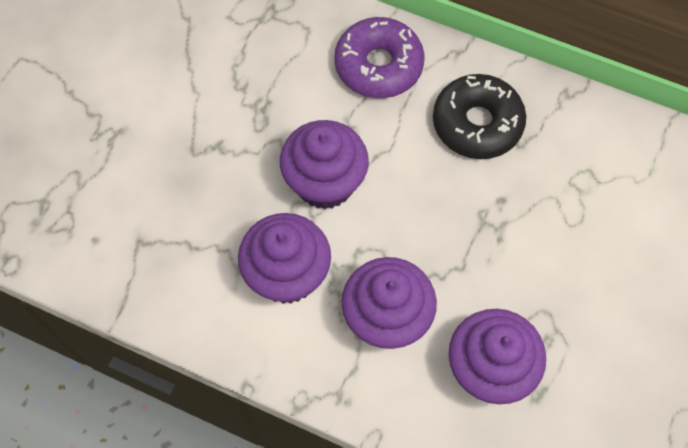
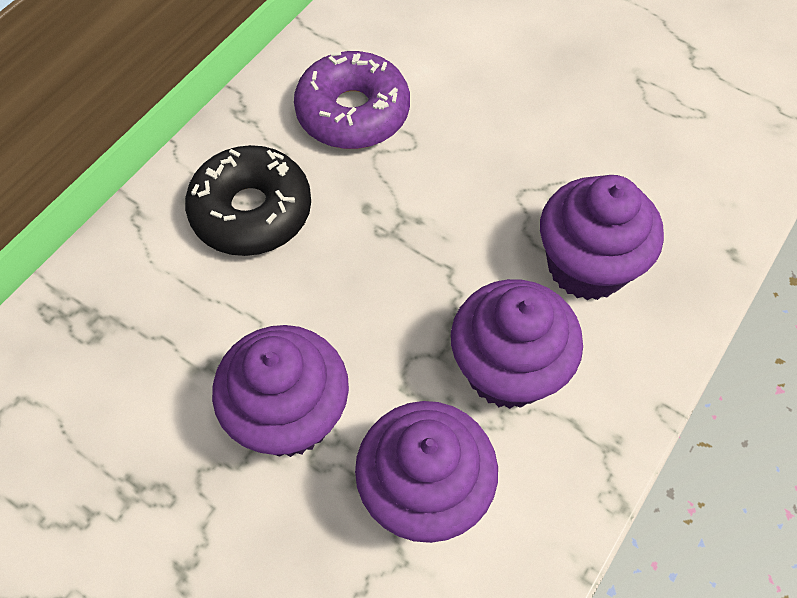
camera: 80 degrees left, 5 degrees down
(378, 66) = (121, 311): purple donut -> purple donut (353, 113)

